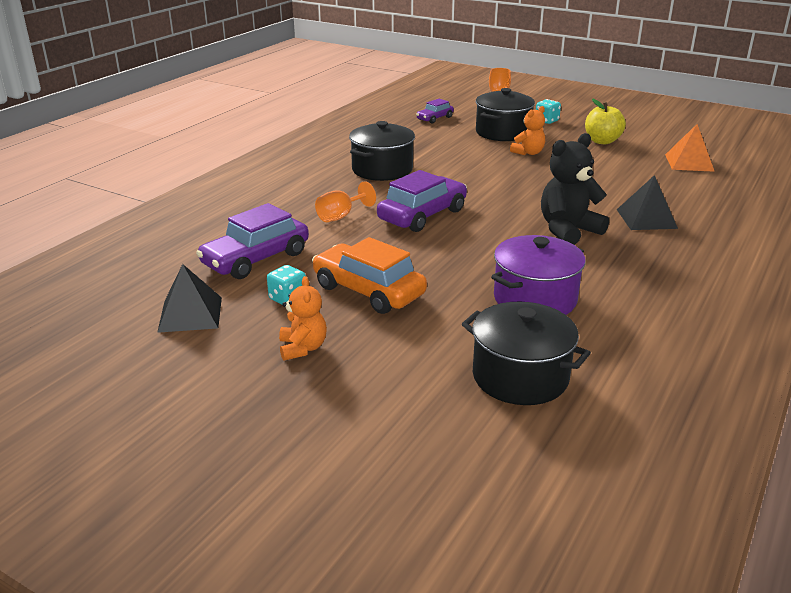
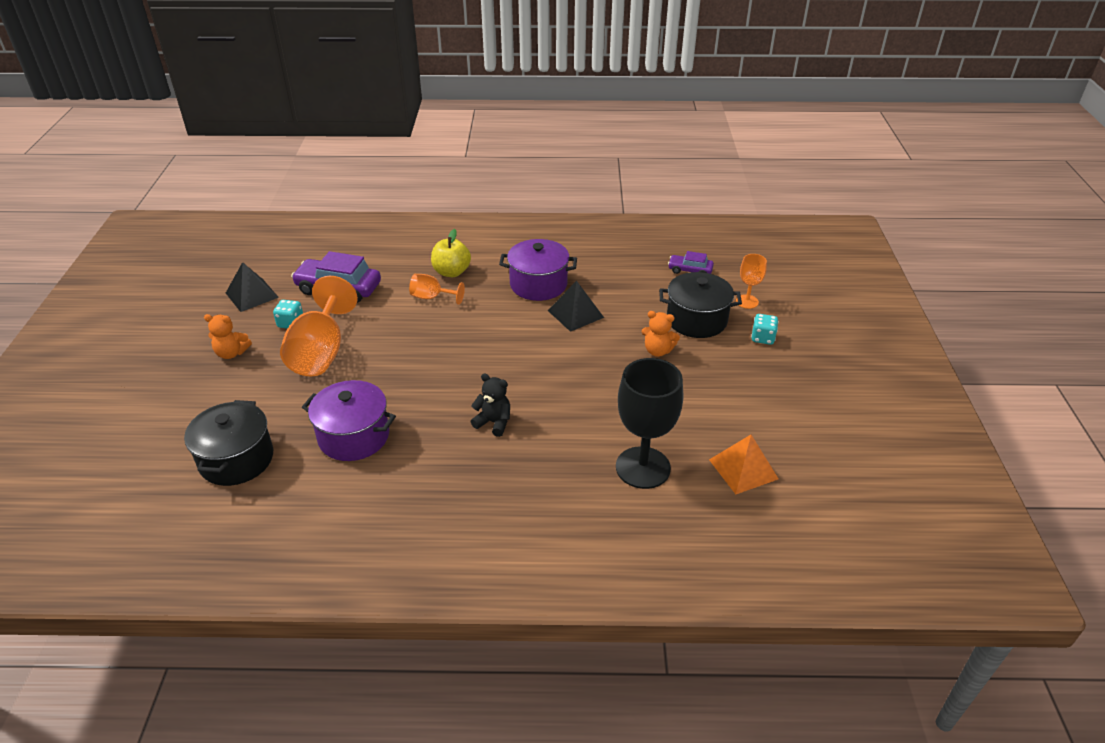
camera: 60 degrees right, 10 degrees up
(302, 348) = (231, 353): orange teddy bear -> orange teddy bear turned 45 degrees clockwise
(368, 291) = (321, 352): orange car -> orange goblet
(382, 169) = (538, 284): black pot -> purple pot
(422, 215) = (464, 335): purple car -> none
(568, 230) = (494, 422): black teddy bear -> black teddy bear, size x0.61
(602, 141) = (742, 390): yellow apple -> yellow apple (451, 272)
(646, 218) = (559, 466): black pyramid -> black pyramid (575, 314)
(667, 191) = (643, 467): none -> black goblet

